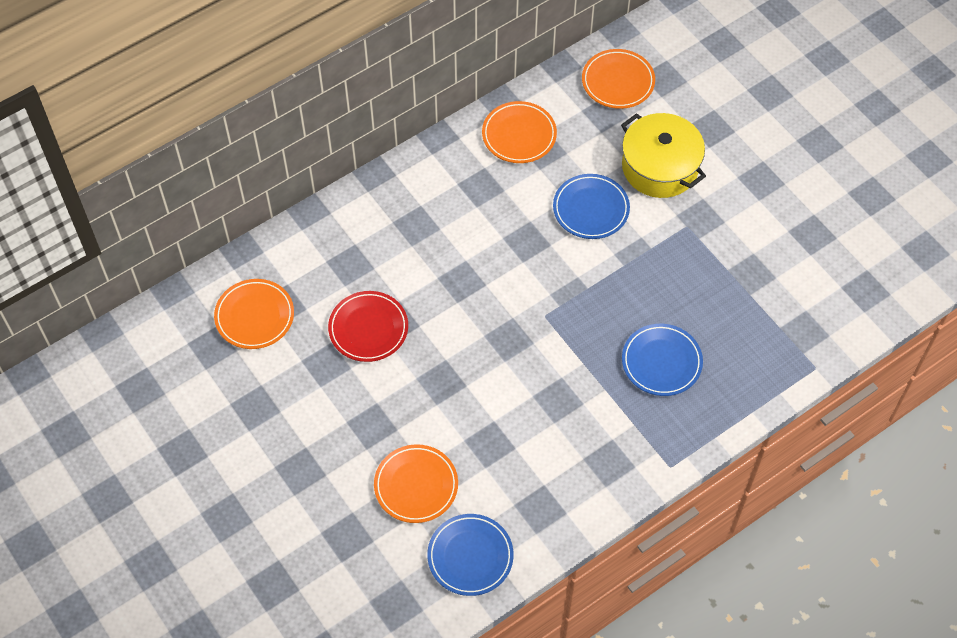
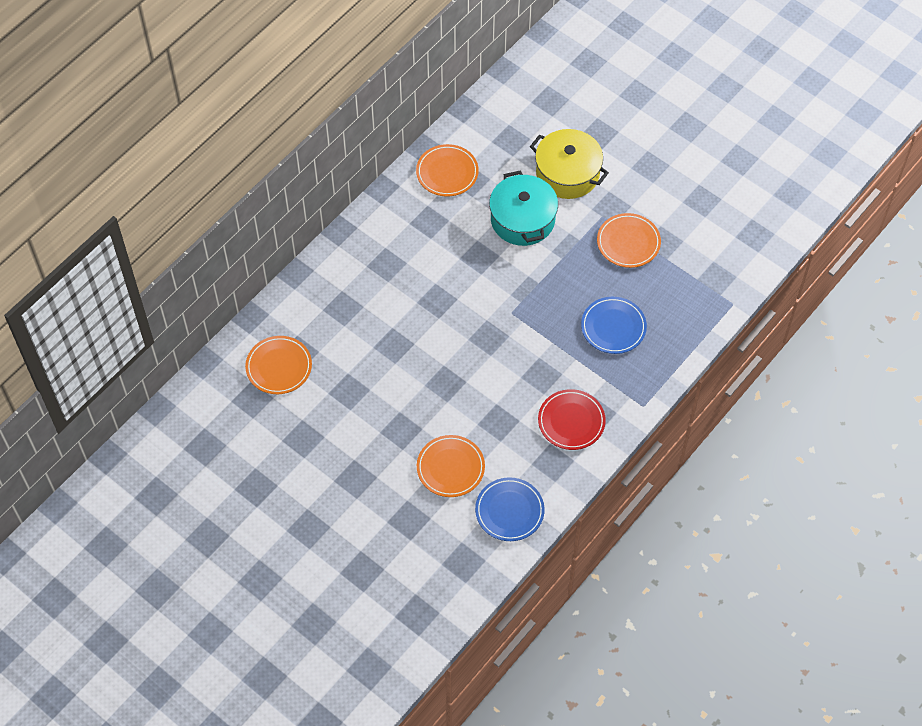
camera: 15 degrees left, 0 degrees up
(368, 328) = (374, 355): red plate -> red plate (571, 421)
(591, 209) = (522, 219): blue plate -> turquoise pot
(618, 81) = (514, 111): orange plate -> orange plate (628, 242)

